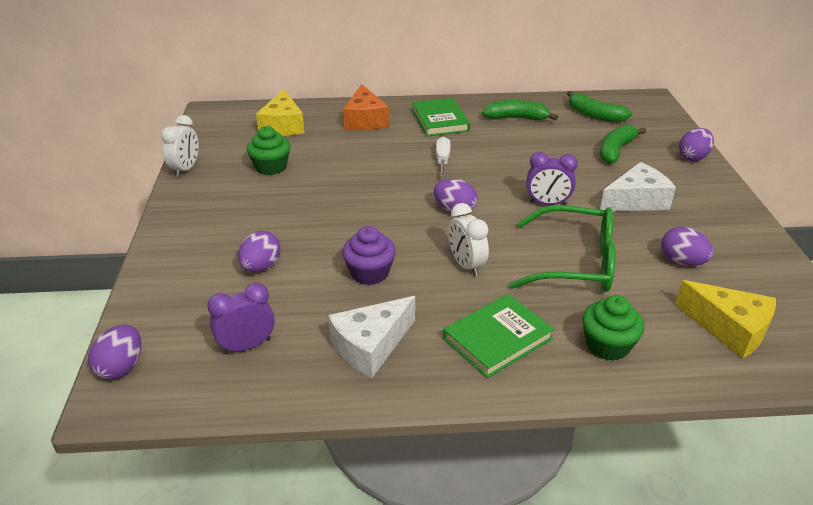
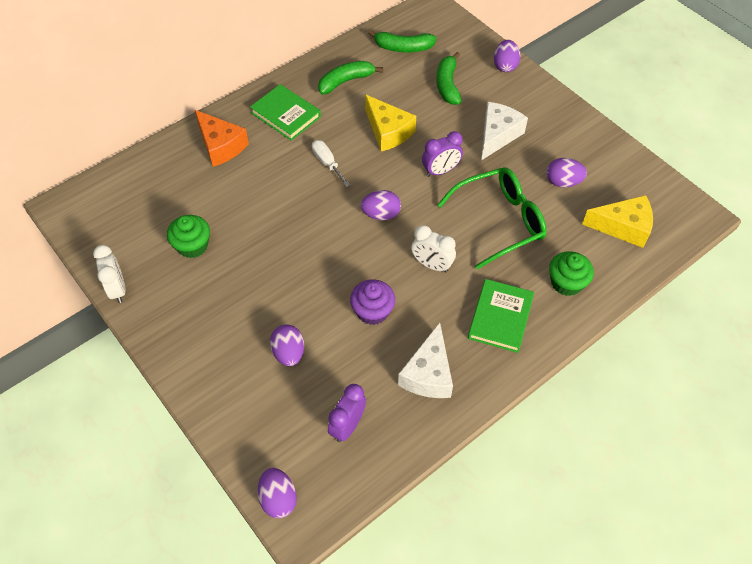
camera: 35 degrees left, 20 degrees up
(283, 126) = (153, 190): yellow cheese -> yellow cheese (388, 131)

